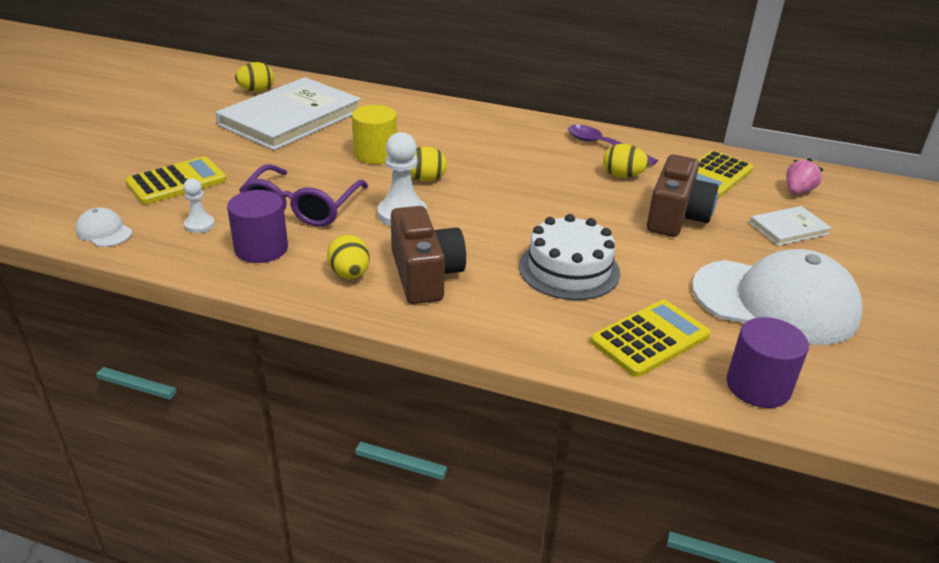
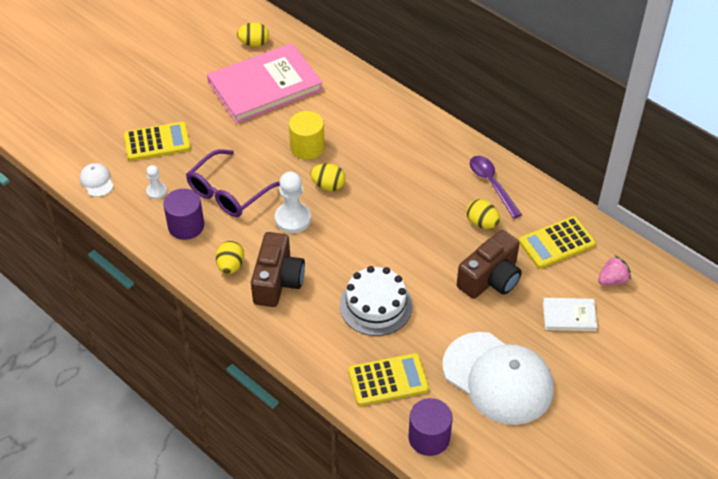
camera: 25 degrees right, 15 degrees up
(291, 118) = (265, 86): white book -> pink book

